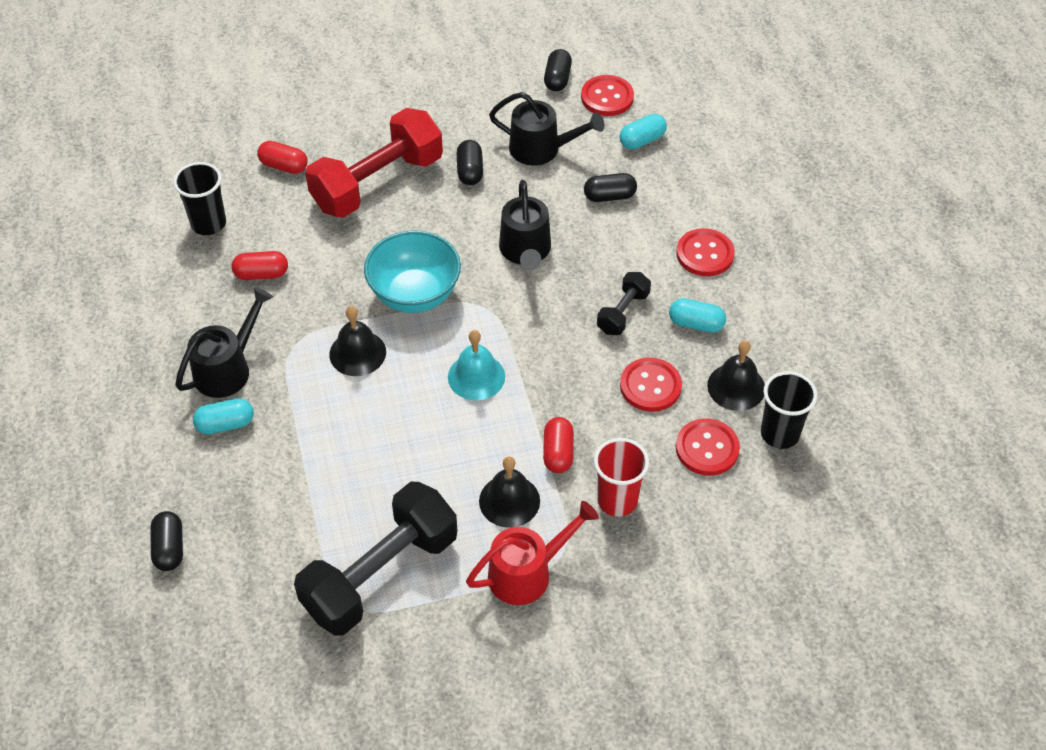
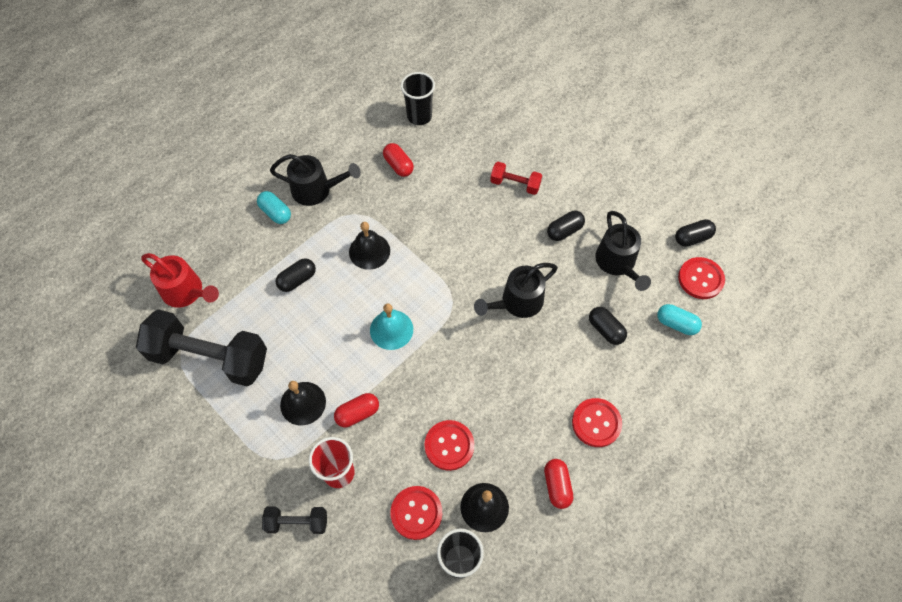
camera: 60 degrees right, 10 degrees up
(169, 548) = (175, 236): black capsule -> black capsule (297, 280)
(284, 166) = (492, 127): red capsule -> red capsule (557, 486)
(377, 183) = (515, 184): red dumbbell -> red dumbbell, size x0.47
(415, 294) = (436, 257): turquoise bowl -> none
(528, 572) = (252, 444): red watering can -> red watering can (187, 292)
(623, 312) = (503, 393): black dumbbell -> black dumbbell (297, 522)
(696, 324) = (525, 449): turquoise capsule -> none

